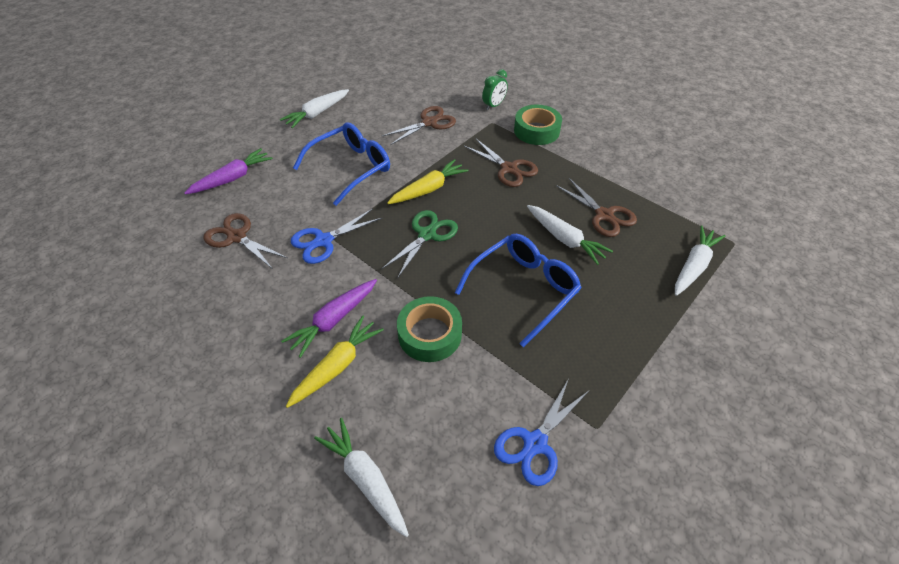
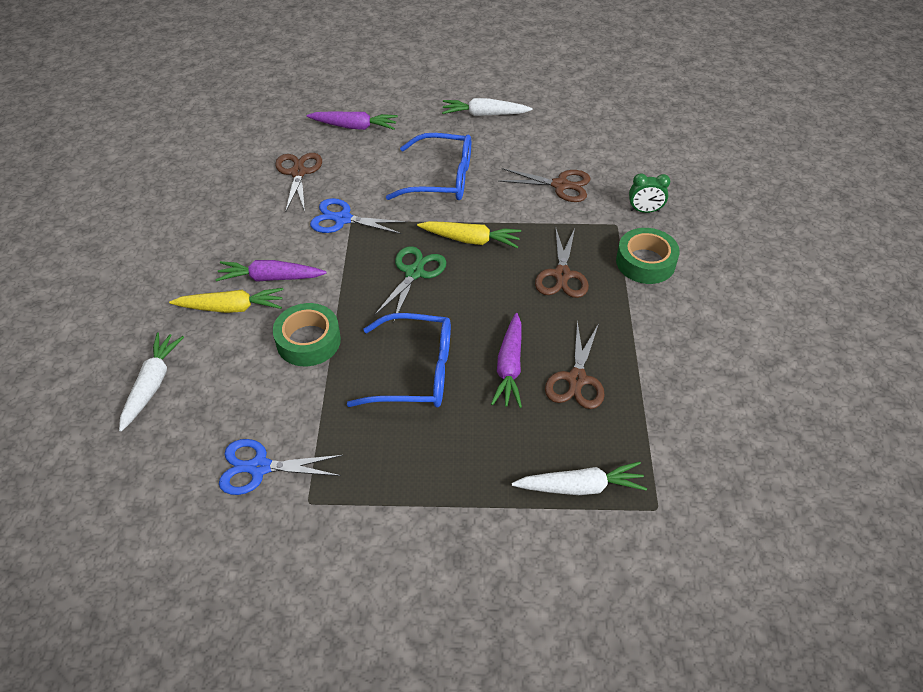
camera: 50 degrees right, 0 degrees up
(427, 234) = (414, 273): green scissors -> green scissors turned 60 degrees counterclockwise
(565, 239) = (509, 367): white carrot -> purple carrot

